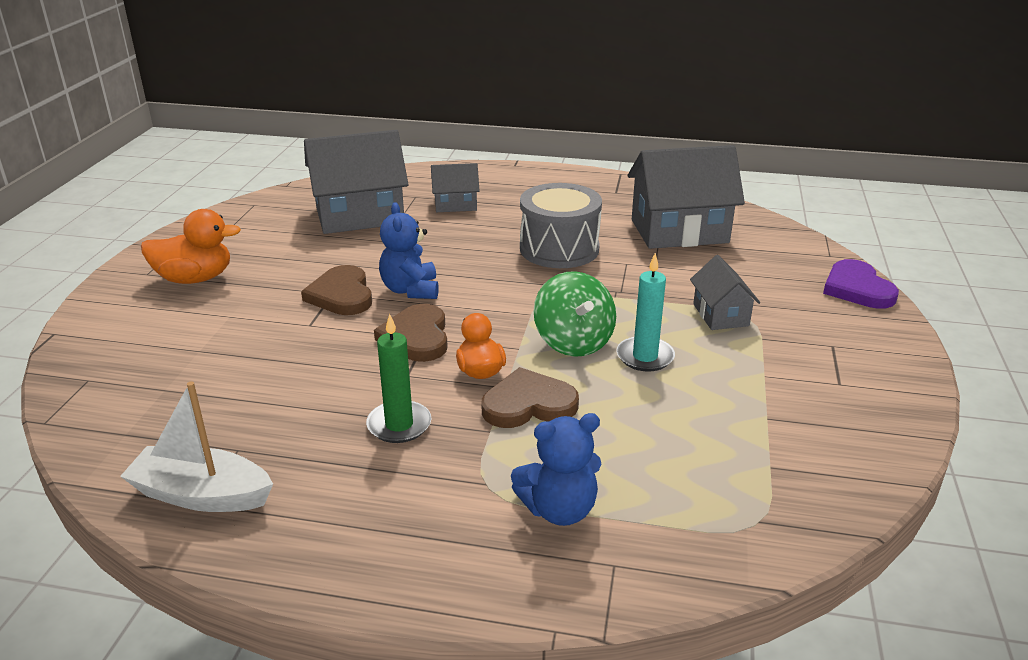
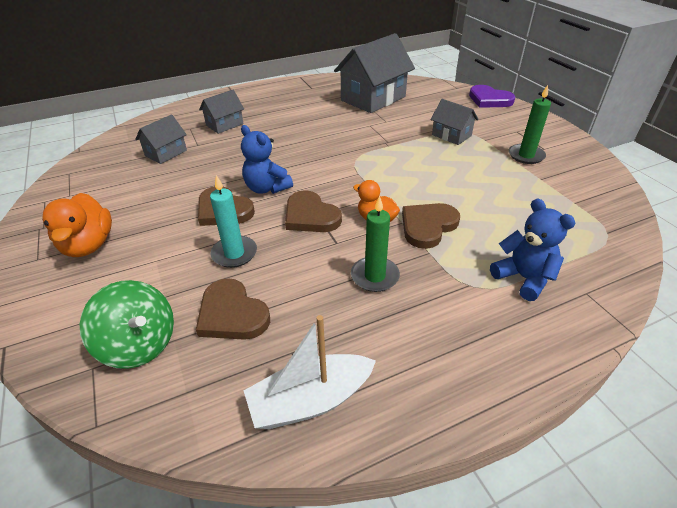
camera: 35 degrees left, 10 degrees up
(195, 278) = (89, 245): orange duck -> orange duck turned 120 degrees clockwise
(231, 392) = (232, 314): none -> brown heart
(359, 215) = (166, 153): grey house -> grey house, size x0.52
(559, 249) = (323, 130): grey drum -> none
(559, 509) = (523, 278): blue teddy bear -> blue teddy bear turned 75 degrees counterclockwise
(573, 342) = (402, 180): green spinning top -> green spinning top (140, 344)
(645, 357) = (447, 172): turquoise candle -> turquoise candle (234, 253)
(793, 381) = (526, 156): none -> green candle

